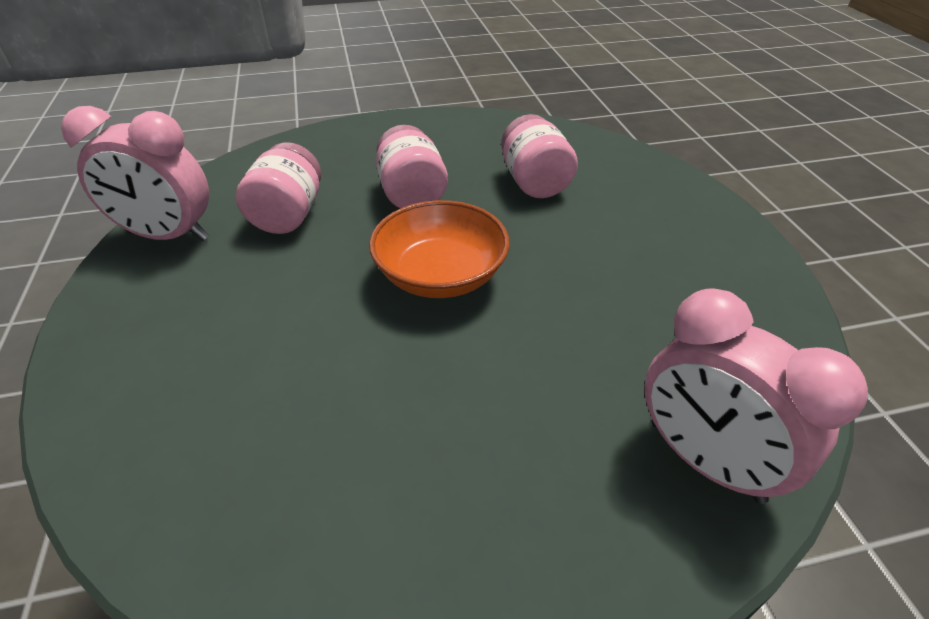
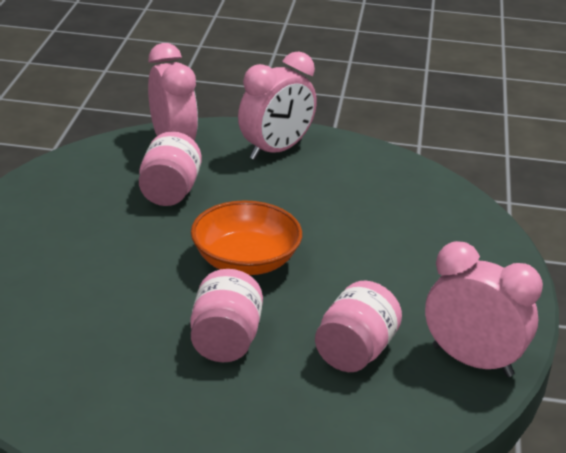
camera: 160 degrees left, 10 degrees down
(526, 528) = (276, 150): none -> pink clock
(534, 182) = (96, 318): pink jar -> pink jar (170, 192)

